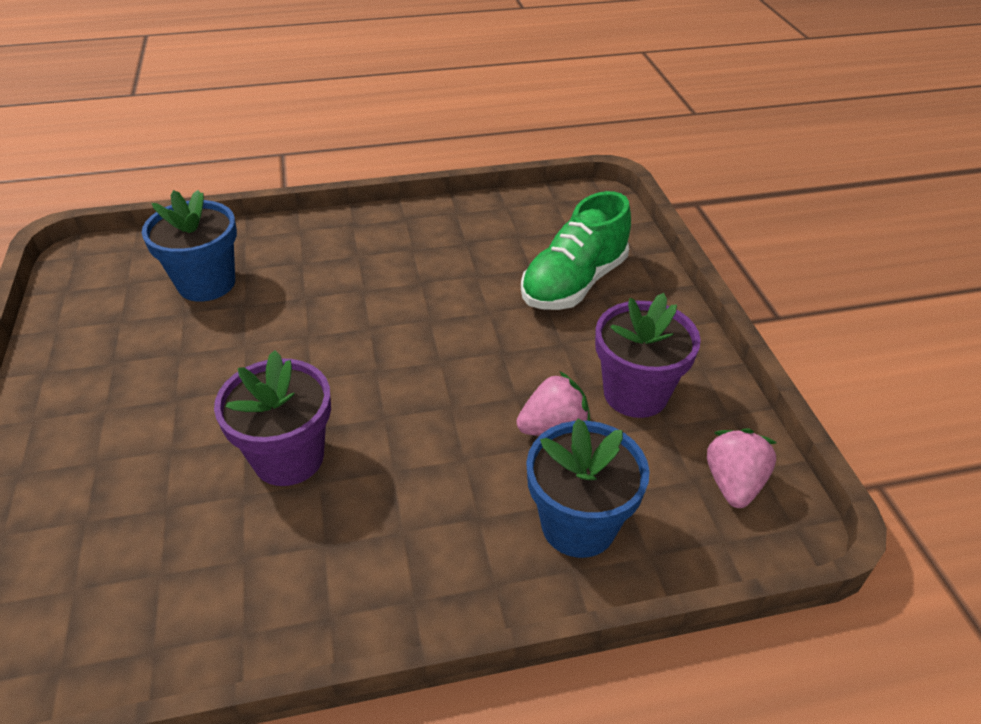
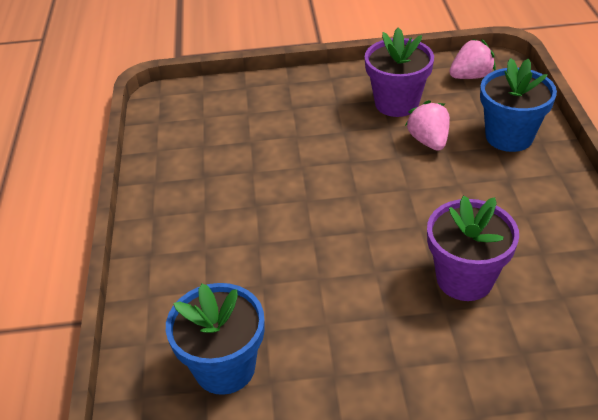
camera: 80 degrees left, 0 degrees up
(574, 283) = (274, 120): green shoe -> none
(733, 483) = (470, 76): pink strawberry -> pink strawberry turned 135 degrees clockwise

